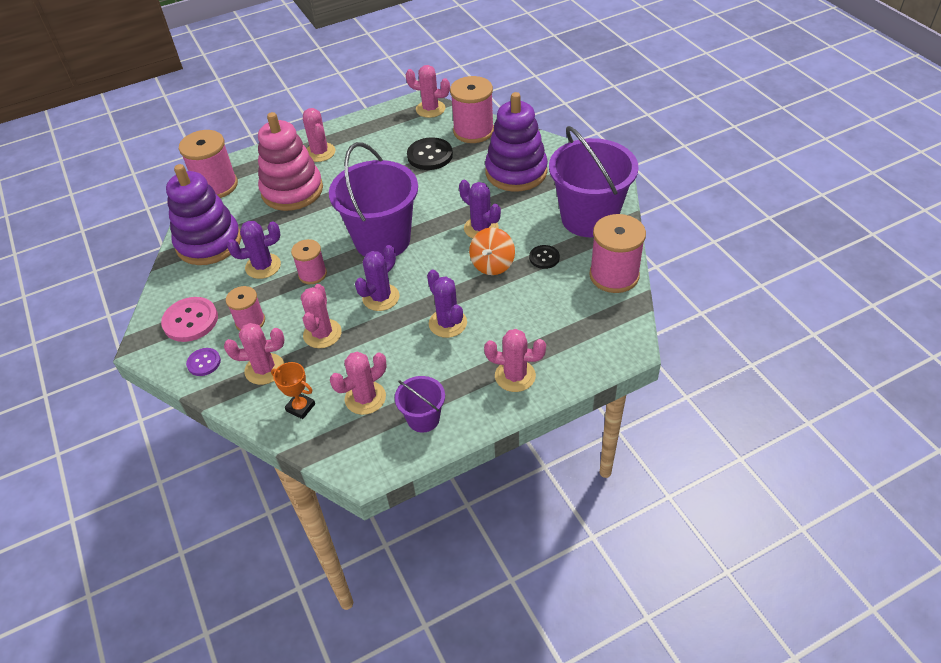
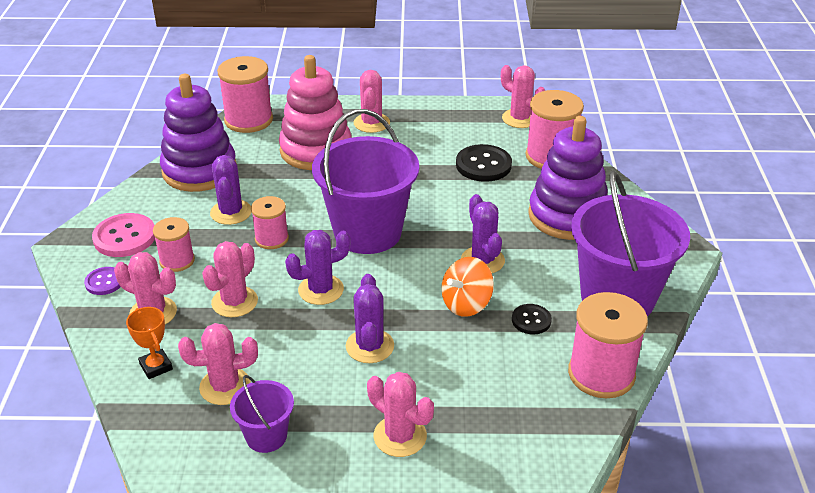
camera: 25 degrees right, 10 degrees down
(263, 266) = (231, 212): purple cactus -> purple cactus turned 75 degrees clockwise

